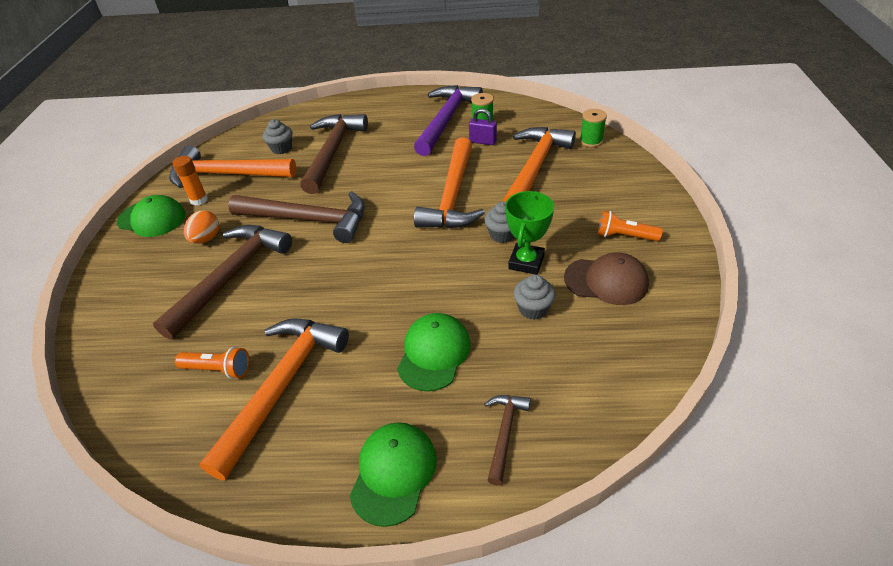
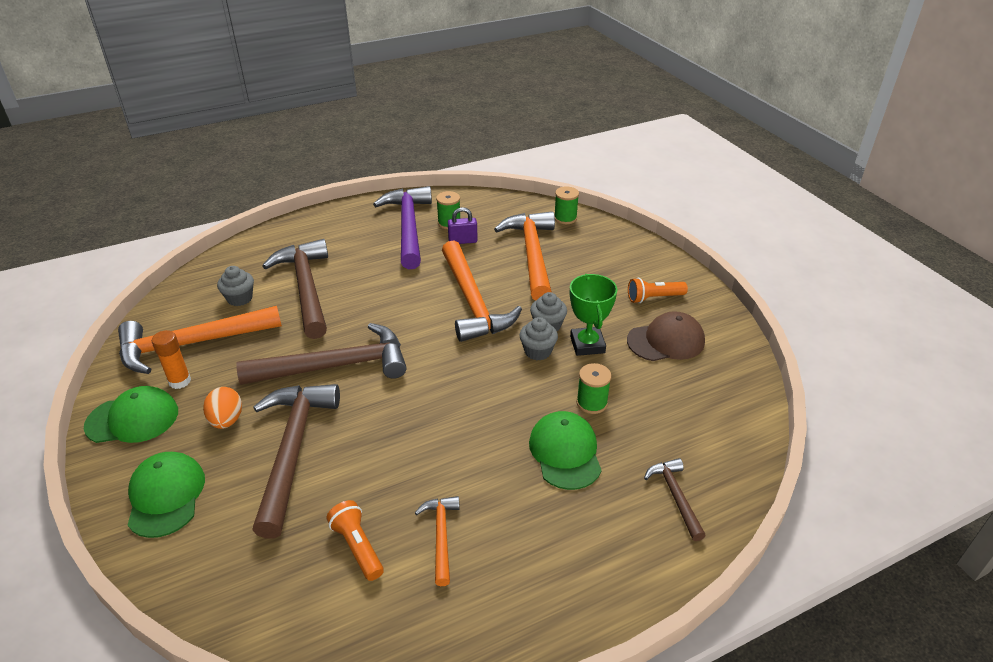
camera: 30 degrees left, 5 degrees down
(218, 369) = (357, 547): orange flashlight -> orange flashlight turned 105 degrees counterclockwise
(282, 386) = (441, 536): orange hammer -> orange hammer, size x0.49
(393, 473) = (608, 568): green cap -> green cap (166, 496)
(491, 316) = (591, 403): none -> green spool
(533, 309) = (623, 384): grey cupcake -> grey cupcake (537, 351)

